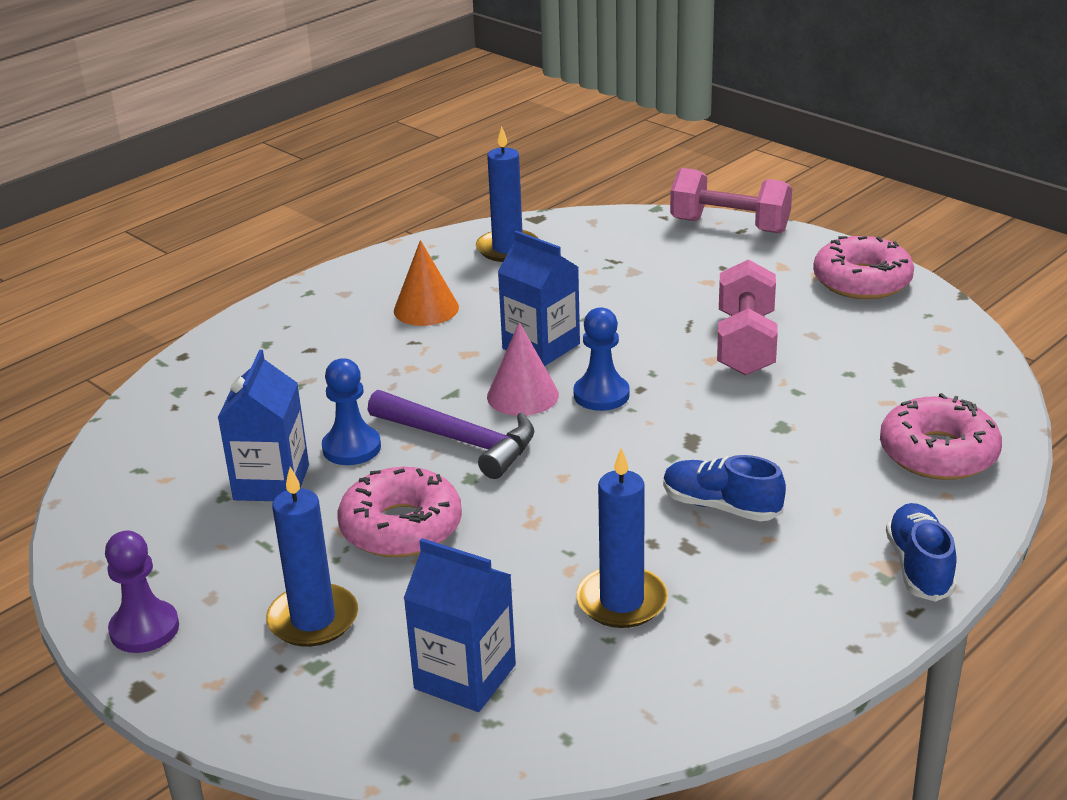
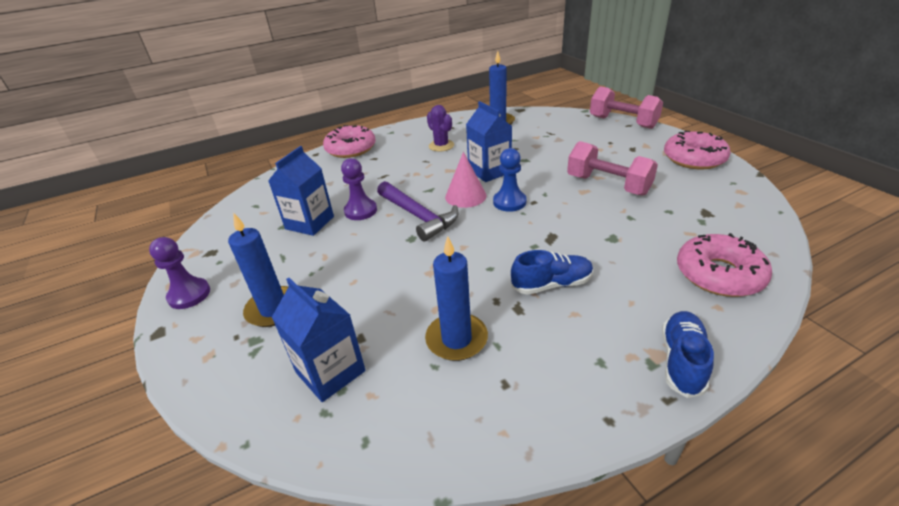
camera: 20 degrees right, 5 degrees up
(351, 448) = (360, 211): blue pawn -> purple pawn
(401, 527) = (357, 261): pink donut -> pink donut (351, 149)
(426, 309) = (441, 146): orange cone -> purple cactus
(721, 506) = (551, 284): blue shoe -> blue shoe turned 120 degrees clockwise
(745, 344) = (608, 185): pink dumbbell -> pink dumbbell turned 75 degrees counterclockwise

